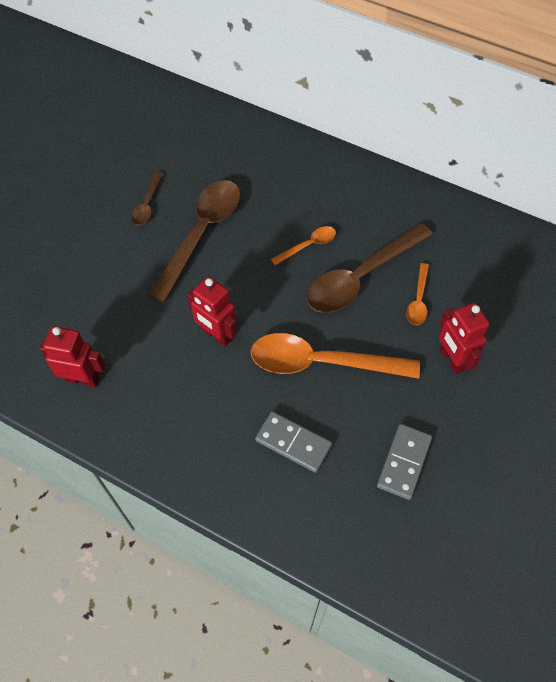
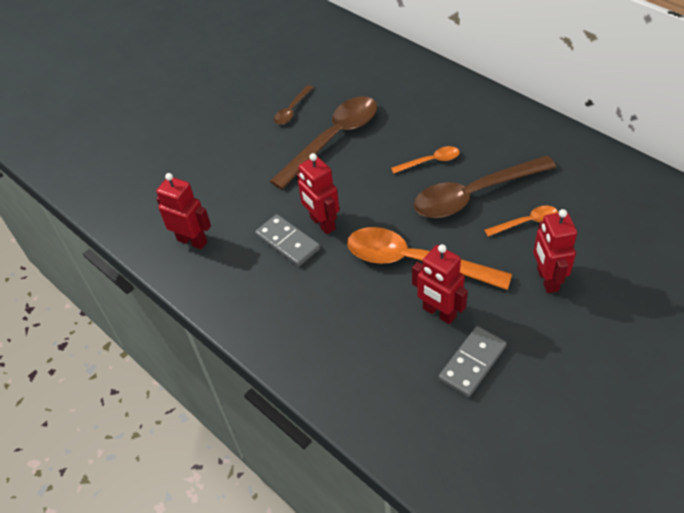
camera: 20 degrees right, 10 degrees down
(293, 443) = (367, 326): grey domino -> grey domino (287, 242)
(359, 415) = (439, 313): none -> red robot
(418, 300) = (526, 222): orange spoon -> orange spoon turned 135 degrees counterclockwise

